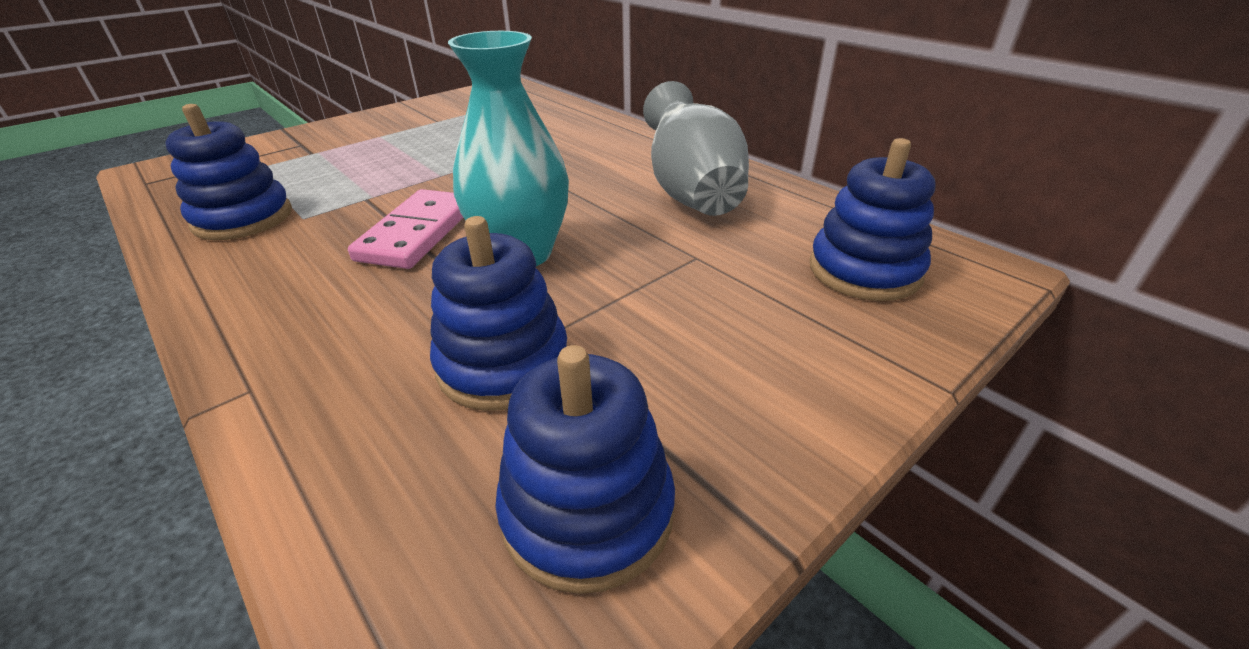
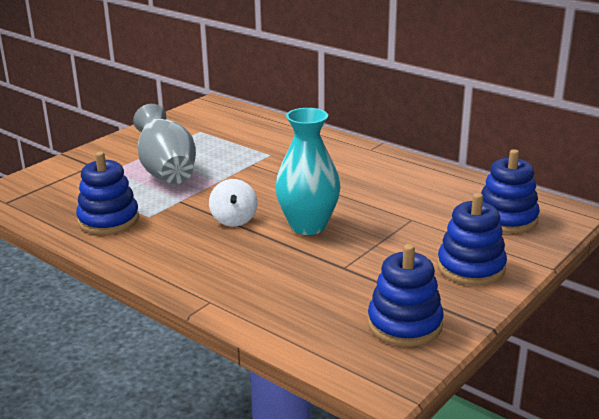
camera: 10 degrees left, 10 degrees down
(417, 233) = (234, 219): pink domino -> white spinning top
(503, 364) = (333, 278): blue stacking toy -> blue stacking toy (471, 267)
(691, 193) = (393, 181): grey vase -> grey vase (166, 171)

